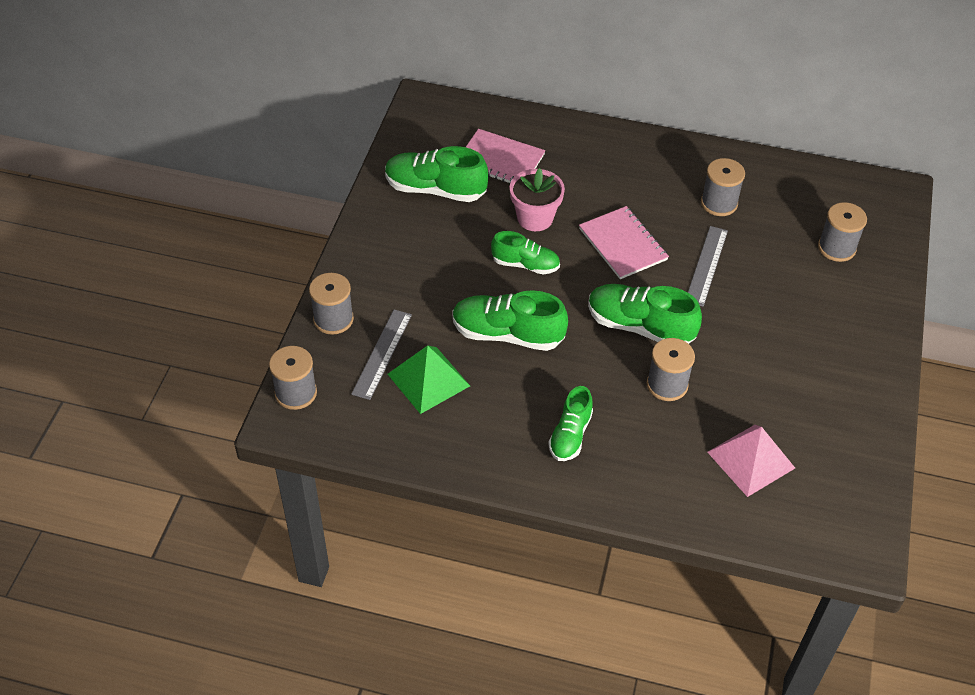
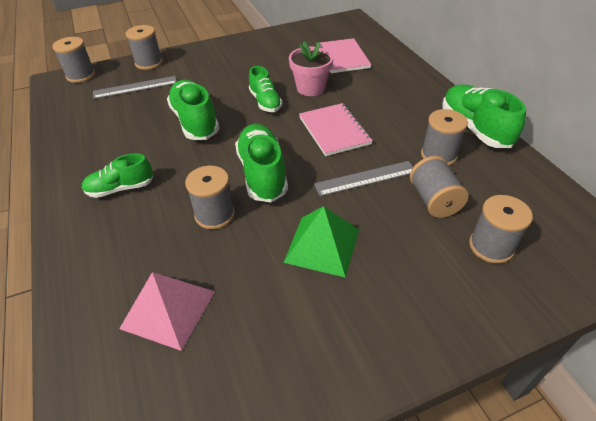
camera: 55 degrees right, 5 degrees down
(428, 380) = (127, 110): green pyramid -> green pyramid (322, 245)
(435, 189) = (288, 49): green shoe -> green shoe (474, 128)
(623, 244) = (334, 130): pink notebook -> pink notebook turned 45 degrees counterclockwise
(767, 244) = (433, 200): none -> grey spool

